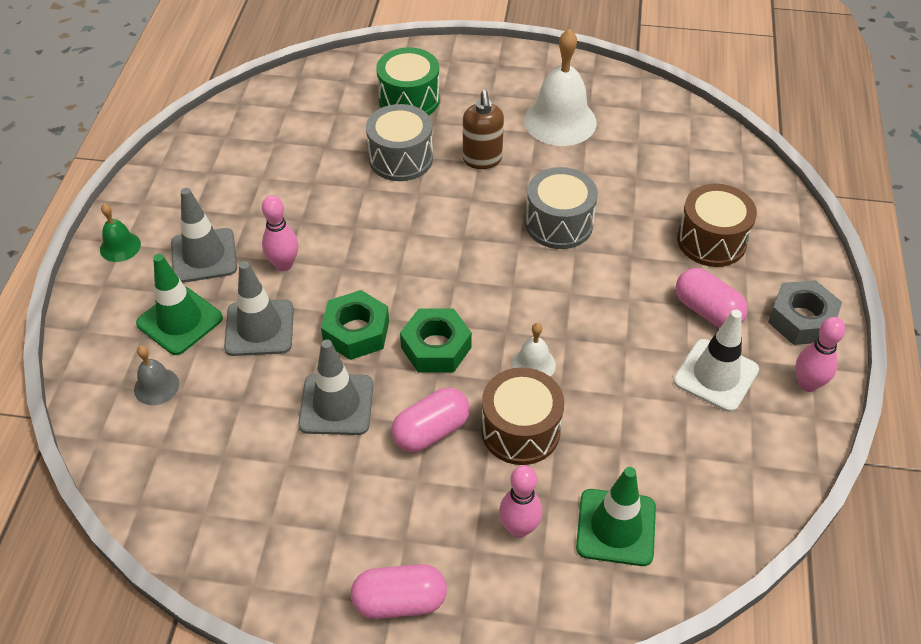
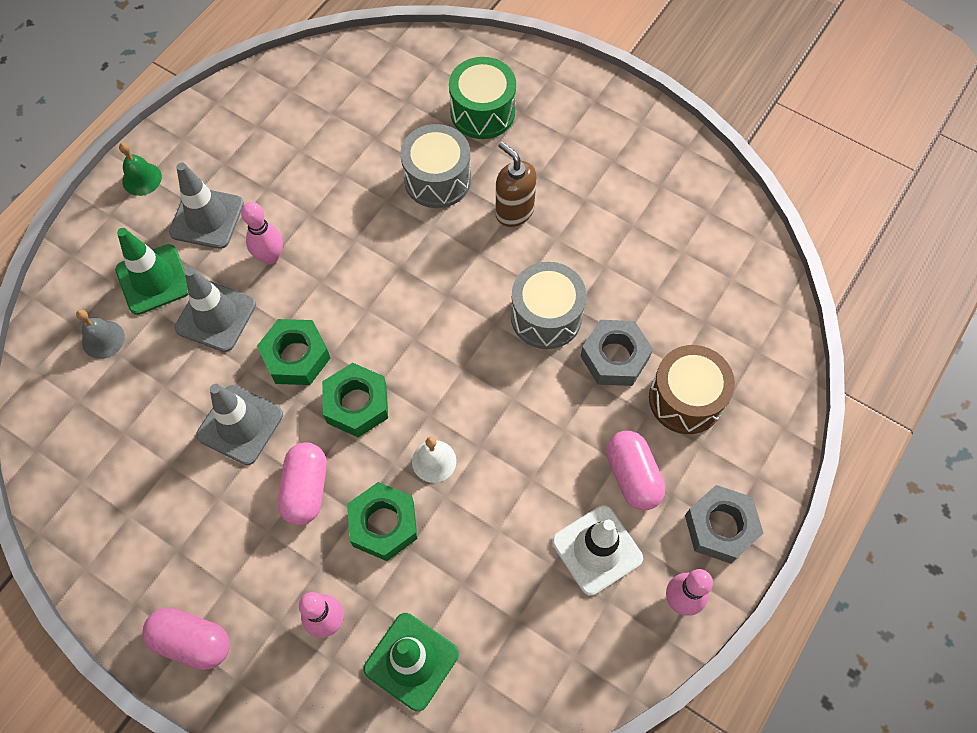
camera: 25 degrees right, 15 degrees up
(431, 431) = (306, 489): pink capsule -> pink capsule turned 75 degrees counterclockwise
(482, 160) = (514, 211): brown soap dispenser -> brown soap dispenser turned 120 degrees clockwise
(520, 430) = (383, 524): brown drum -> green nut
(560, 121) = (617, 195): white bell -> none
(635, 232) = (614, 357): none -> grey nut

